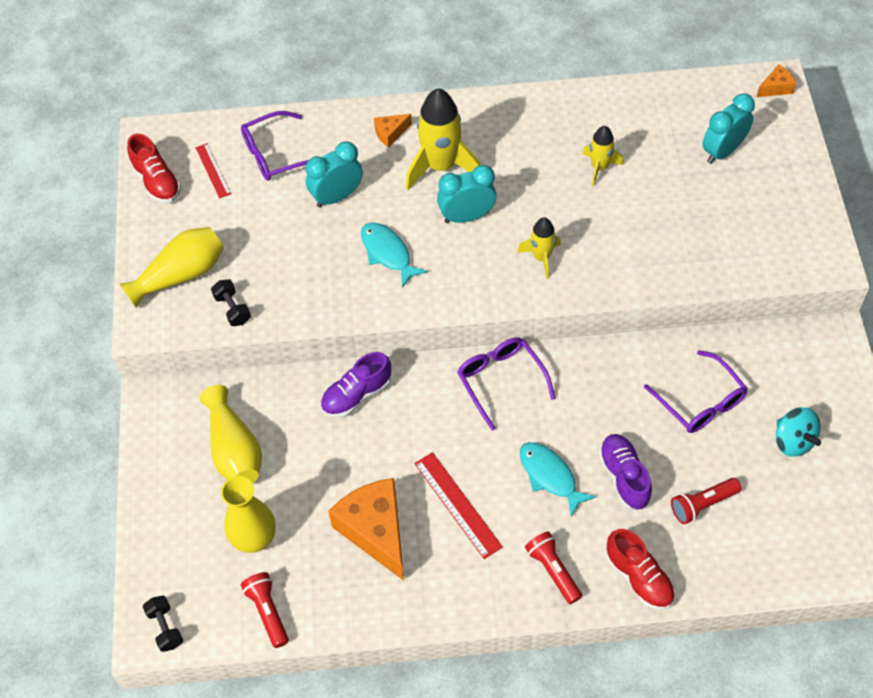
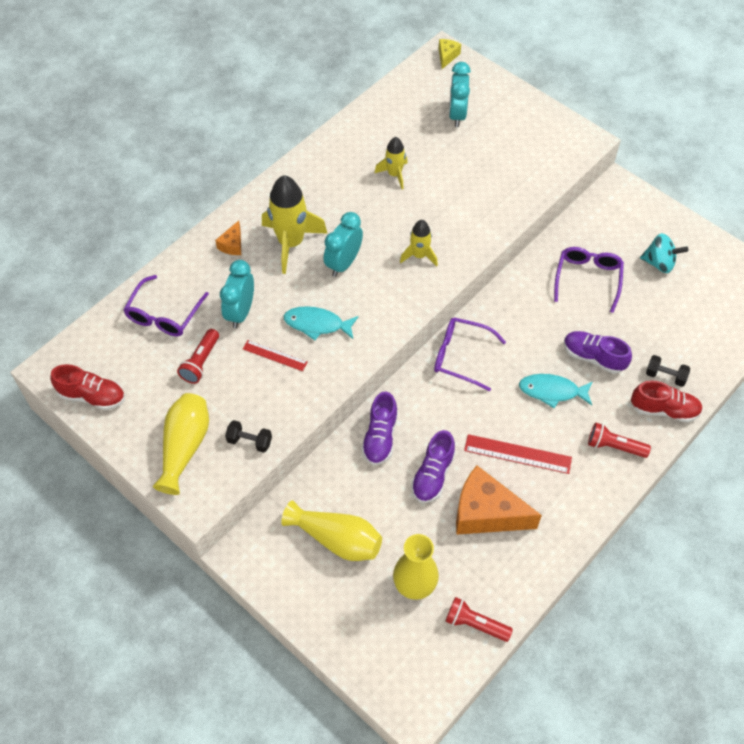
camera: 45 degrees left, 0 degrees up
(165, 628) = (420, 696): black dumbbell -> black dumbbell (665, 376)
(213, 170) = (128, 358): red ruler -> red ruler (275, 355)
(365, 462) = (433, 475): none -> purple shoe
(700, 402) = (587, 279): purple glasses -> purple glasses turned 90 degrees counterclockwise
(702, 504) = (652, 338): red flashlight -> red flashlight (201, 362)
(776, 88) = (447, 56): orange cheese -> yellow cheese

